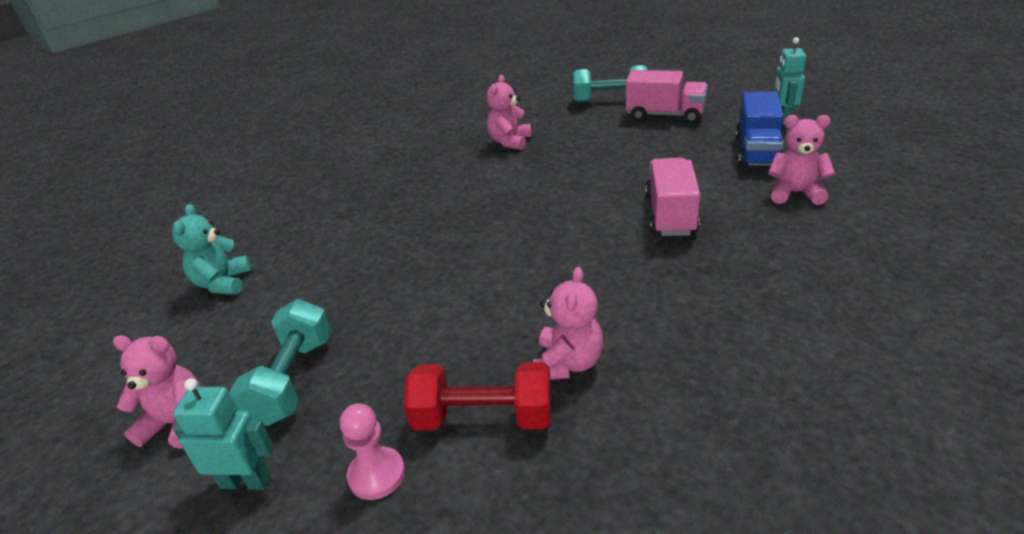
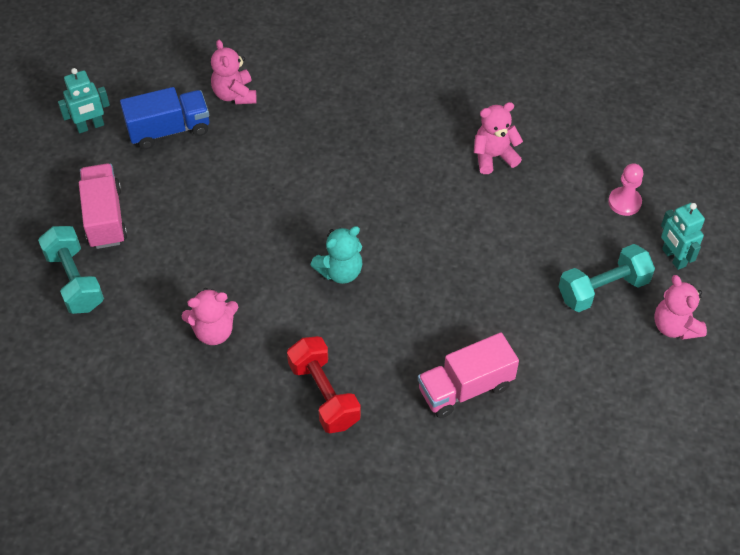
camera: 125 degrees left, 20 degrees up
(223, 283) = (559, 422): turquoise teddy bear -> turquoise teddy bear (340, 271)
(483, 418) = (558, 176): red dumbbell -> red dumbbell (324, 394)
(670, 215) = (301, 158): pink truck -> pink truck (465, 388)

